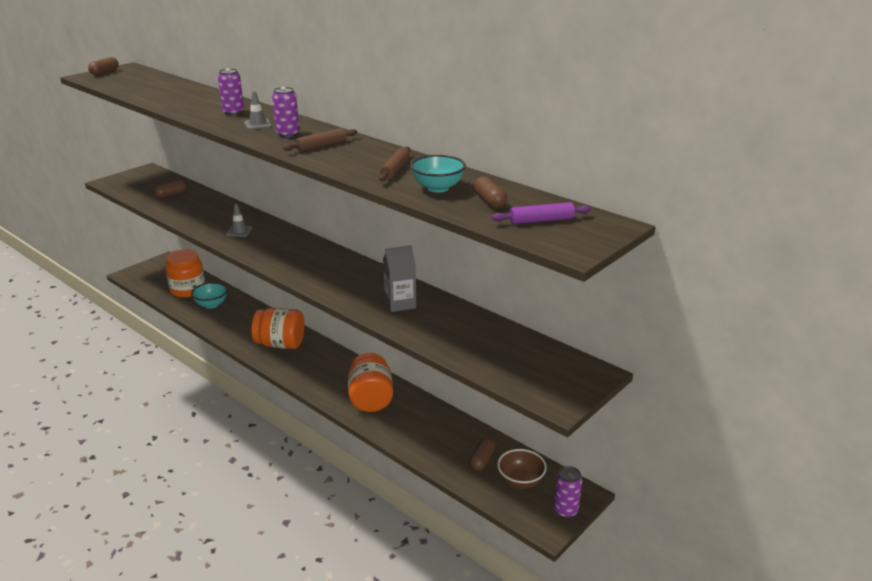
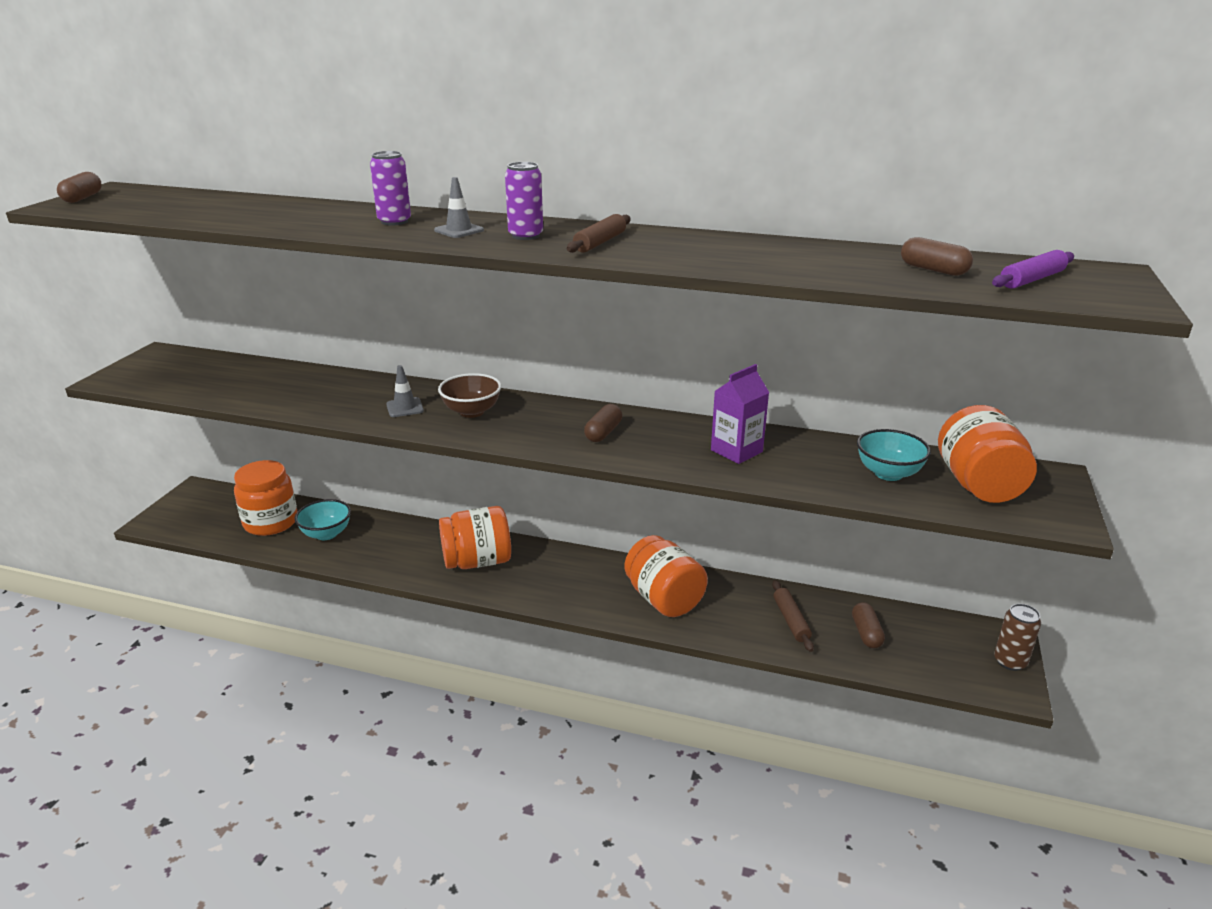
camera: 25 degrees left, 0 degrees up
(171, 195) = (239, 379): brown capsule -> brown capsule (603, 432)
(395, 170) = (751, 254): brown rolling pin -> brown rolling pin (791, 620)
(400, 303) = (736, 451): grey carton -> purple carton
(438, 188) = (844, 265): turquoise bowl -> turquoise bowl (888, 473)
(520, 481) = (931, 644): brown bowl -> brown bowl (471, 412)
(532, 365) = (978, 485): none -> orange jar
(565, 510) = (1010, 661): purple can -> brown can

